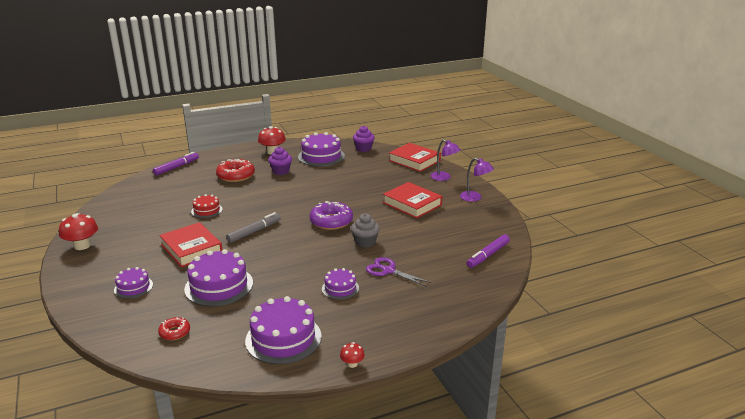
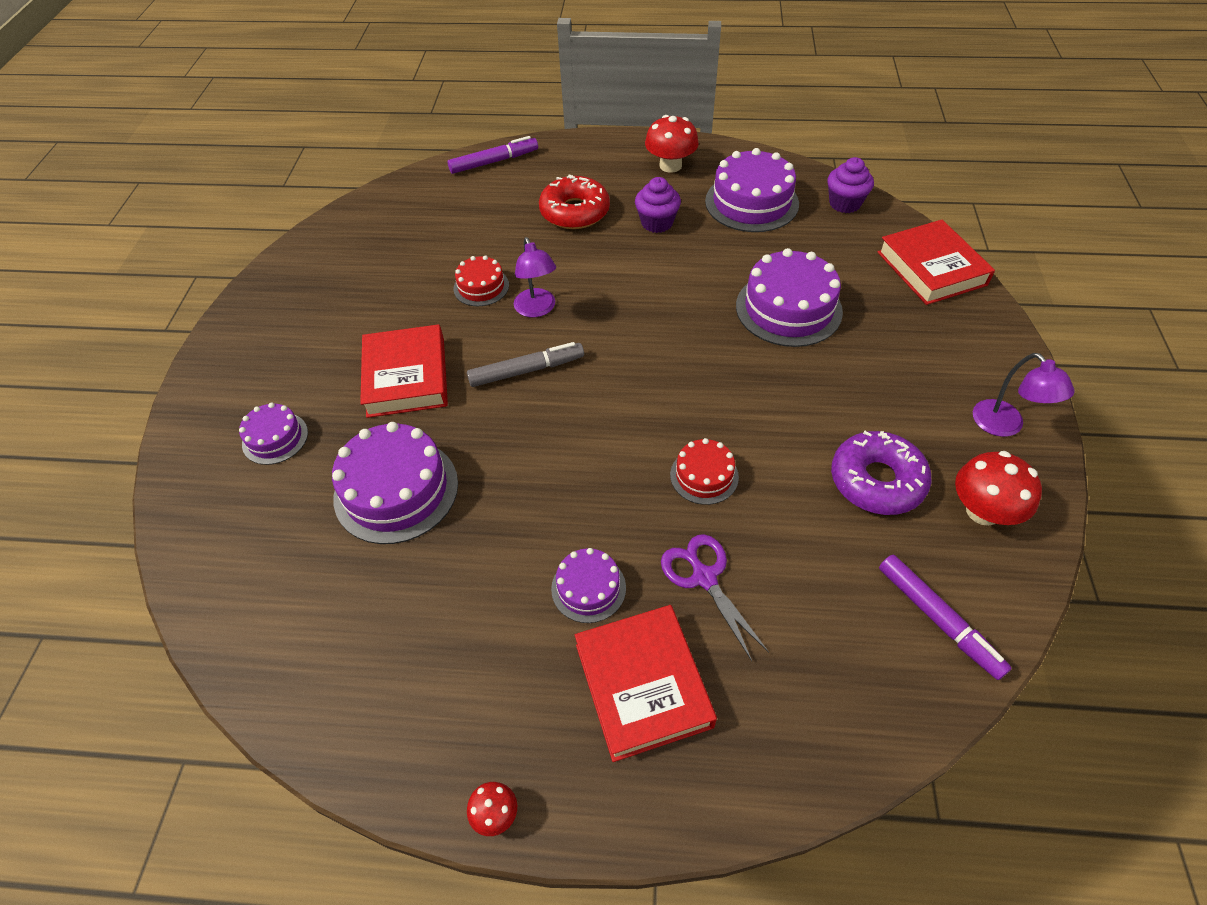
camera: 30 degrees right, 25 degrees up
(82, 246) = (261, 309): red mushroom -> red mushroom (983, 511)
(175, 332) = (271, 578): red donut -> none
(283, 338) = (420, 679): purple cake -> purple cake (788, 308)
(331, 221) = (672, 392): purple donut -> purple donut (876, 481)
(365, 242) = (704, 476): grey cupcake -> red cake
(412, 204) = (857, 397): red book -> red book (643, 685)
(444, 178) = (968, 340): purple lamp -> purple lamp (537, 309)
(488, 255) = (938, 619): purple marker -> purple marker turned 105 degrees counterclockwise

